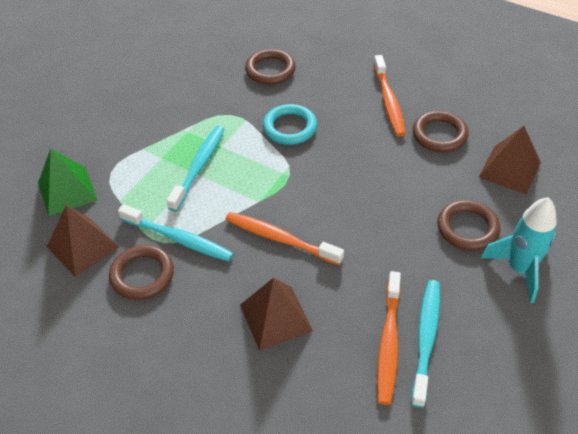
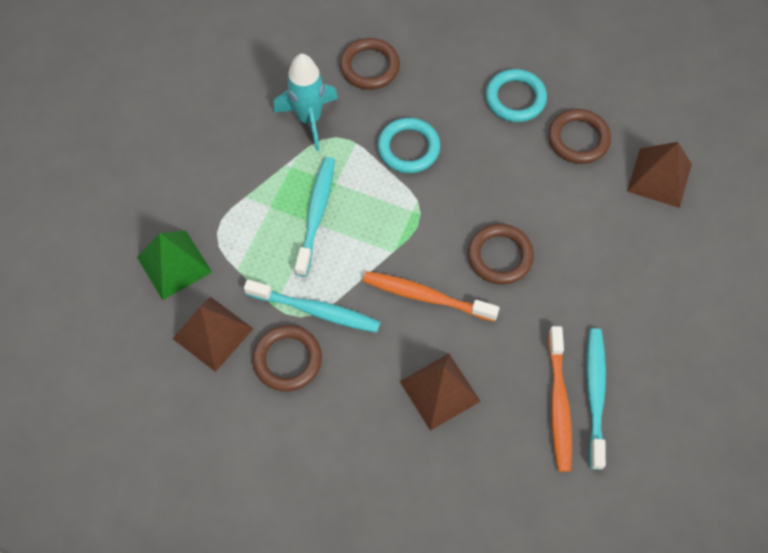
camera: 10 degrees left, 15 degrees up
(389, 101) = (515, 98): orange toothbrush -> turquoise ring
(467, 228) = (622, 258): brown ring -> brown ring (500, 256)
(519, 269) = (680, 302): turquoise rocket -> turquoise rocket (309, 119)

